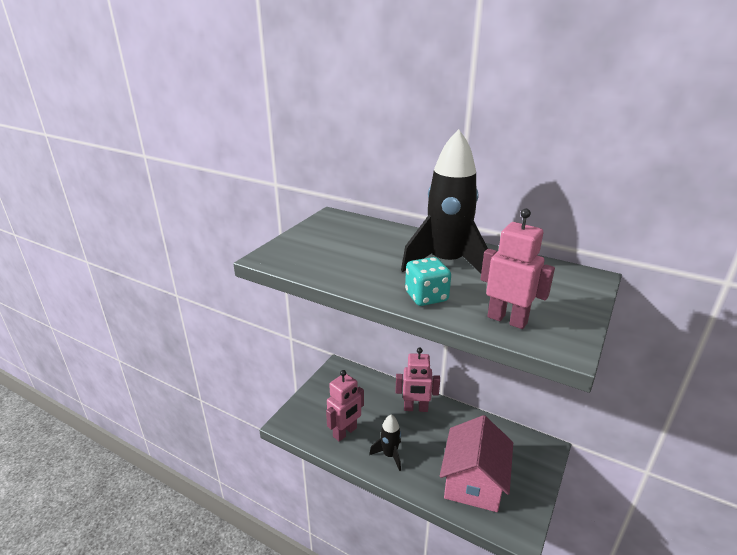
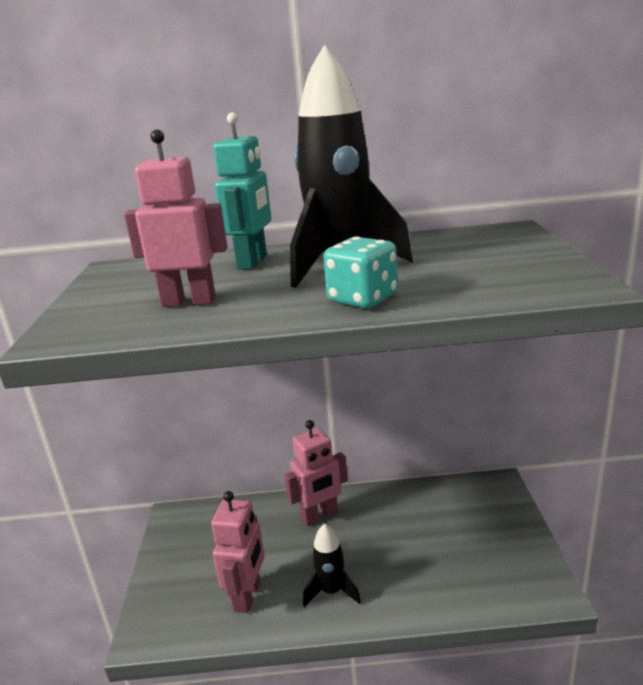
camera: 30 degrees left, 5 degrees down
(402, 241) = (253, 262): none -> turquoise robot
(473, 482) = (456, 564): pink house -> none
(507, 320) = (488, 286): pink robot -> pink robot (189, 302)

